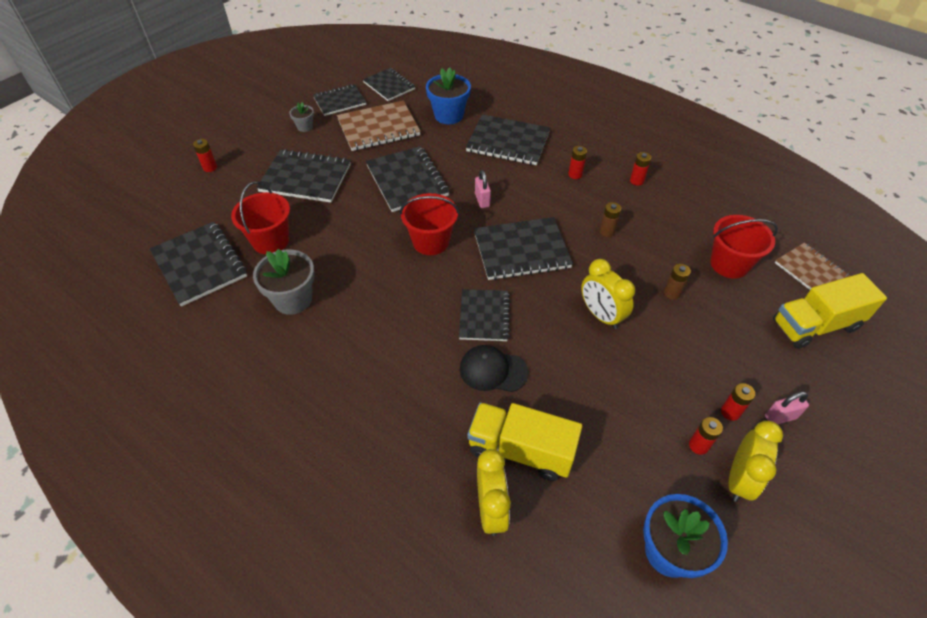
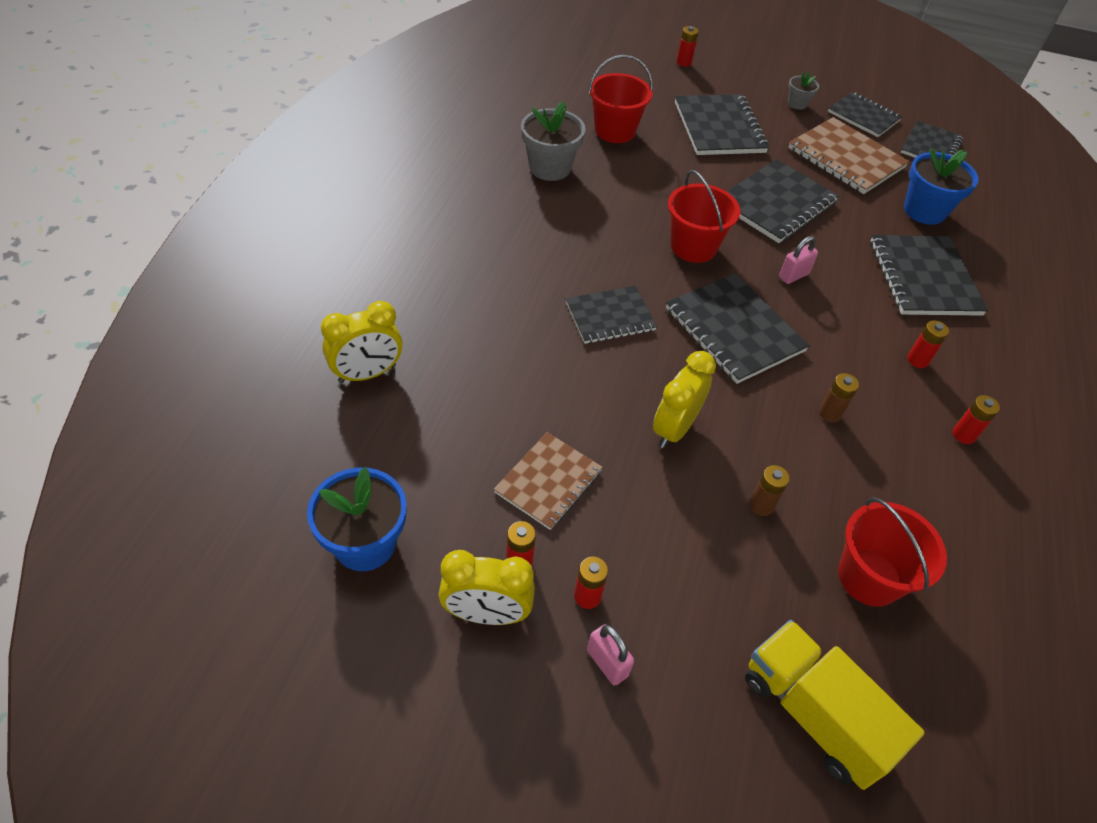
camera: 65 degrees right, 0 degrees up
(199, 265) = (556, 98): black notebook -> none
(493, 370) = (538, 340): black cap -> none
(521, 450) = (445, 385): yellow truck -> none
(811, 271) = (935, 707): brown notebook -> brown notebook (548, 482)

